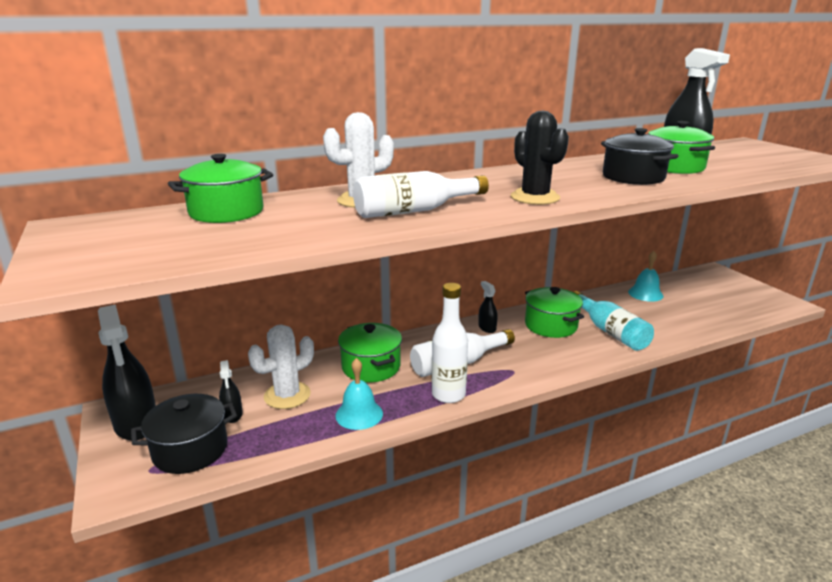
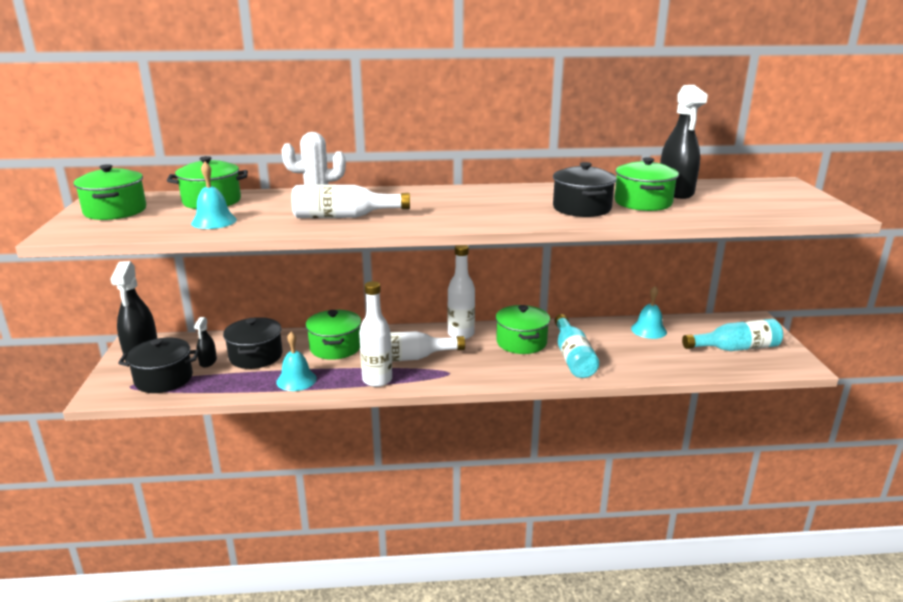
camera: 20 degrees right, 0 degrees up
(104, 238) = (115, 211): none -> green pot
(262, 234) = (214, 221): none -> turquoise bell
(287, 395) = (256, 356): white cactus -> black pot
(487, 328) = (461, 334): black spray bottle -> white bottle
(535, 197) = (458, 217): black cactus -> none
(728, 298) = (735, 348): none -> turquoise bottle

